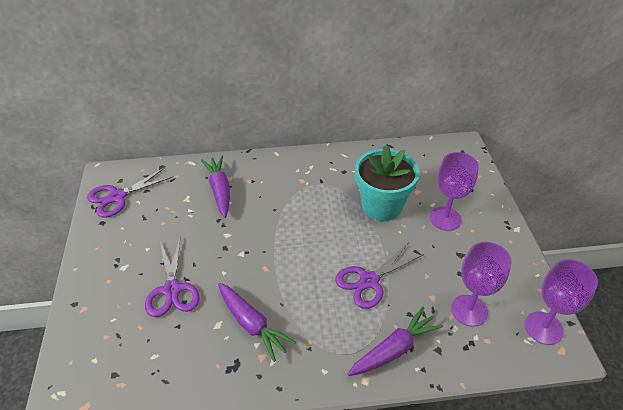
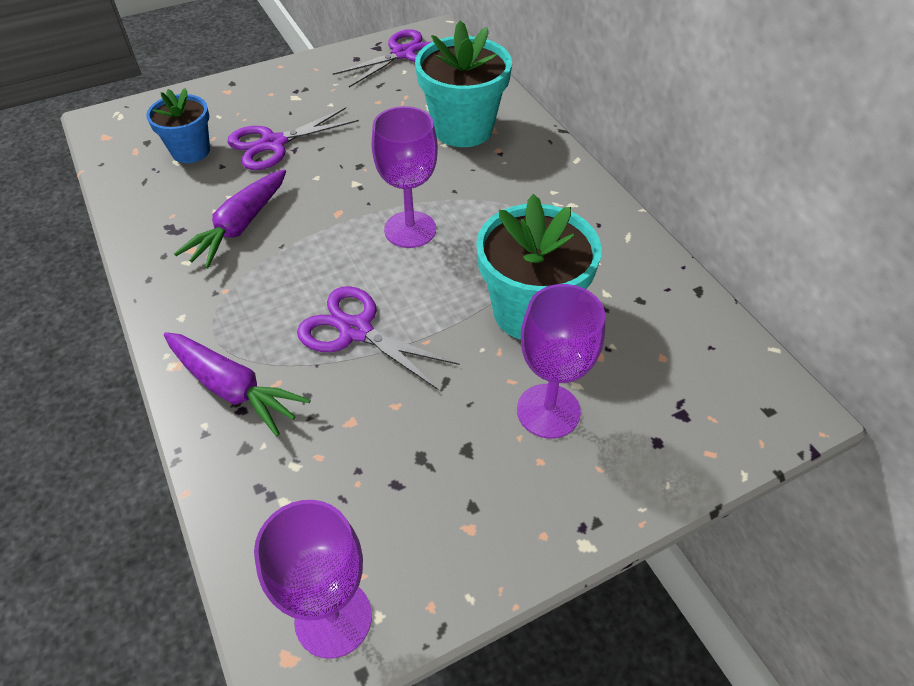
camera: 70 degrees right, 5 degrees up
(117, 197) = (403, 54): purple scissors -> purple scissors turned 105 degrees clockwise
(147, 344) = (191, 151): none -> blue flower pot
(220, 190) = (463, 129): purple carrot -> turquoise flower pot
(469, 310) = (338, 481): purple goblet -> purple goblet (410, 229)

